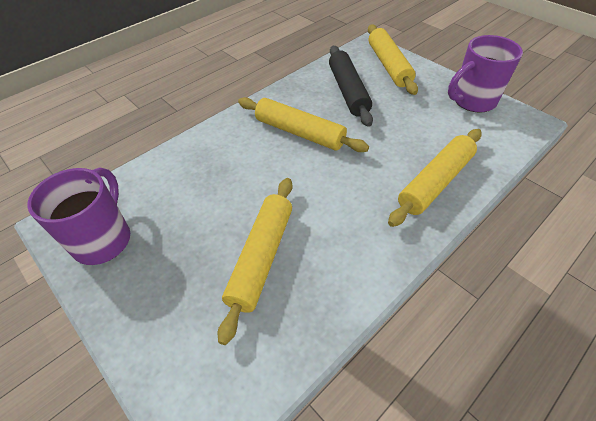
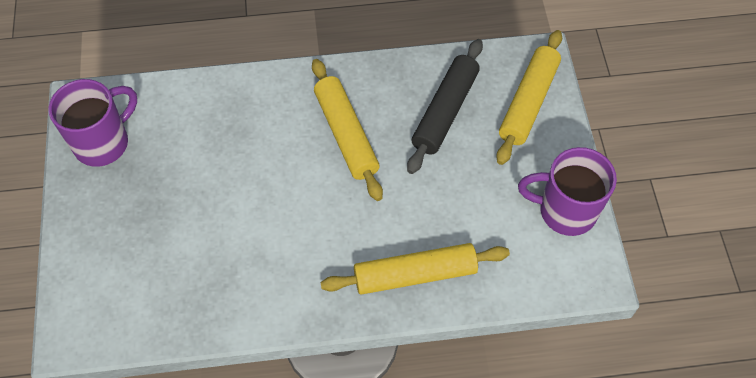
camera: 35 degrees right, 10 degrees up
(261, 257) = (203, 241): yellow rolling pin -> none

